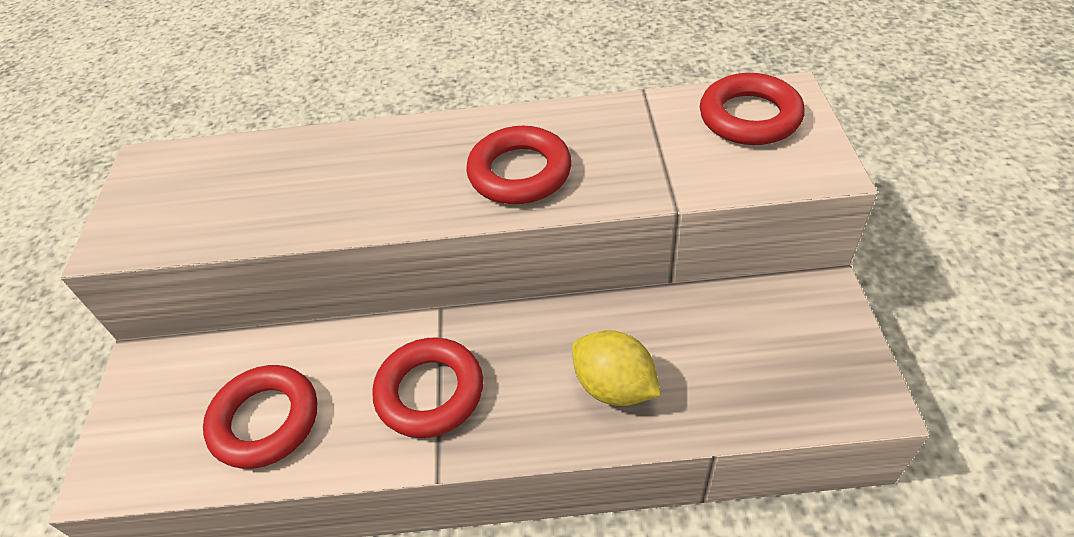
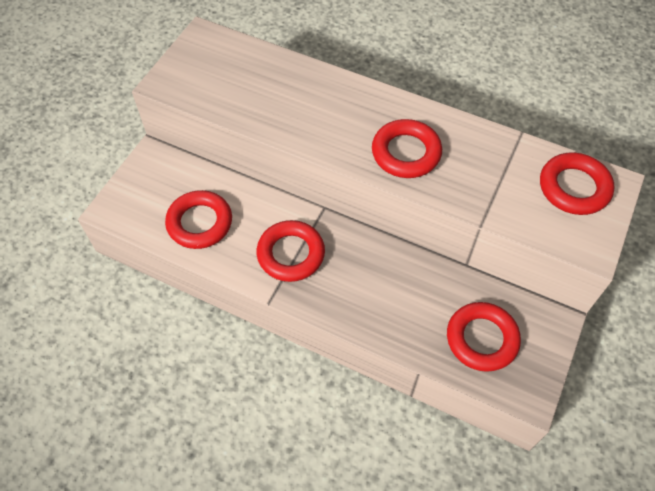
camera: 25 degrees right, 10 degrees up
(614, 386) = (391, 306): yellow lemon -> none
(758, 362) = (482, 339): none -> red ring

